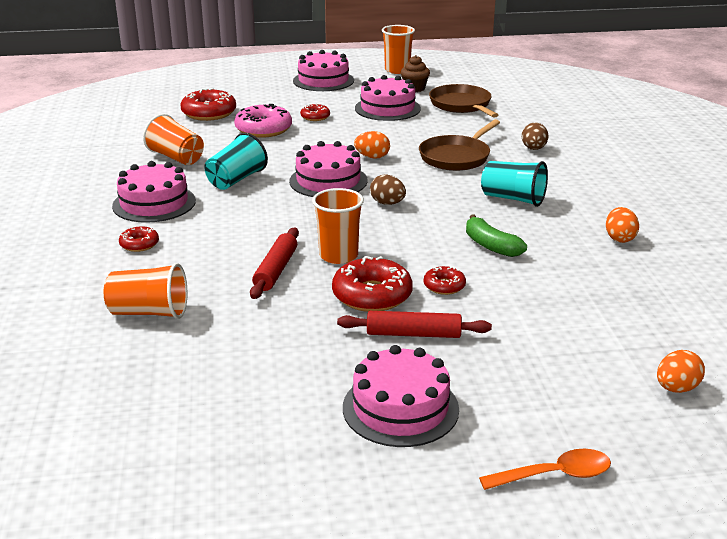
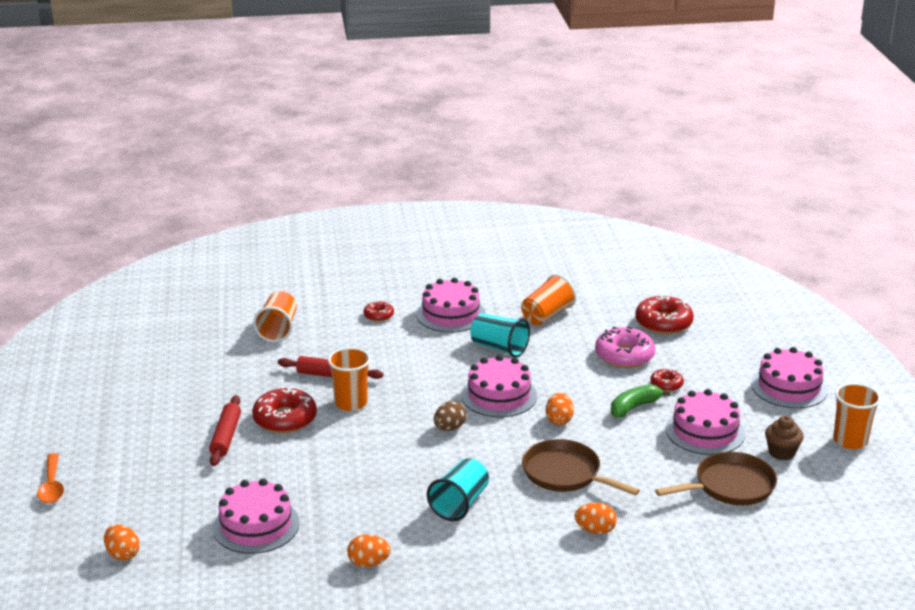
camera: 90 degrees right, 0 degrees up
(400, 408) = (139, 429): pink cake -> pink cake (256, 525)
(444, 286) = (293, 453): red donut -> none
(490, 245) = (361, 482): green banana -> green banana (634, 407)
(533, 149) = (595, 530): brown egg -> orange egg

